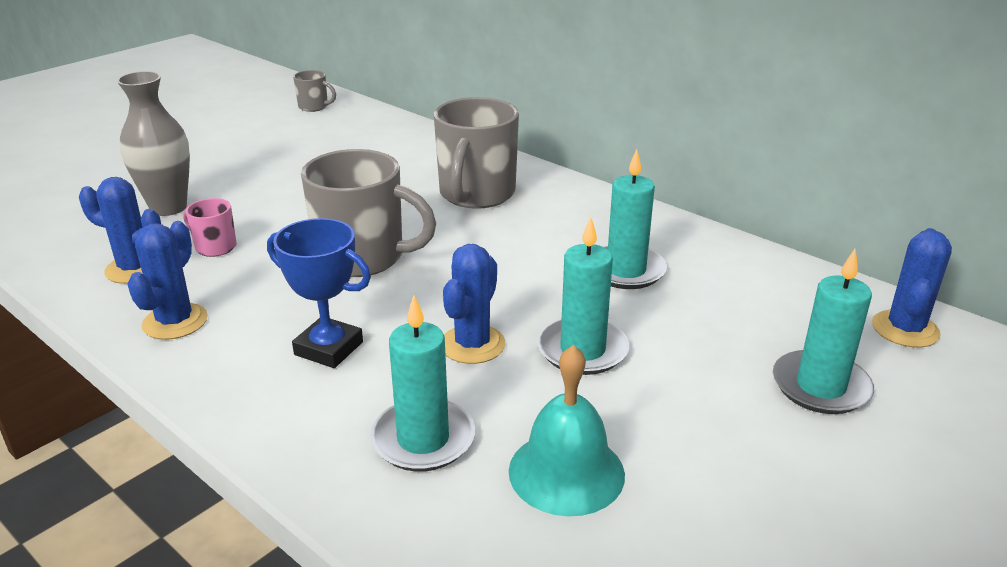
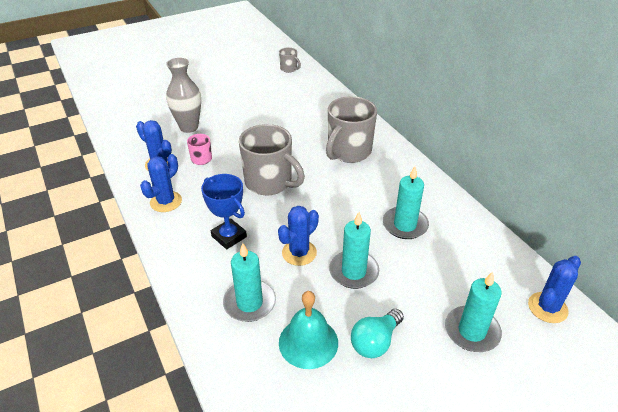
camera: 20 degrees right, 10 degrees up
(681, 441) = (375, 342): none -> turquoise light bulb

